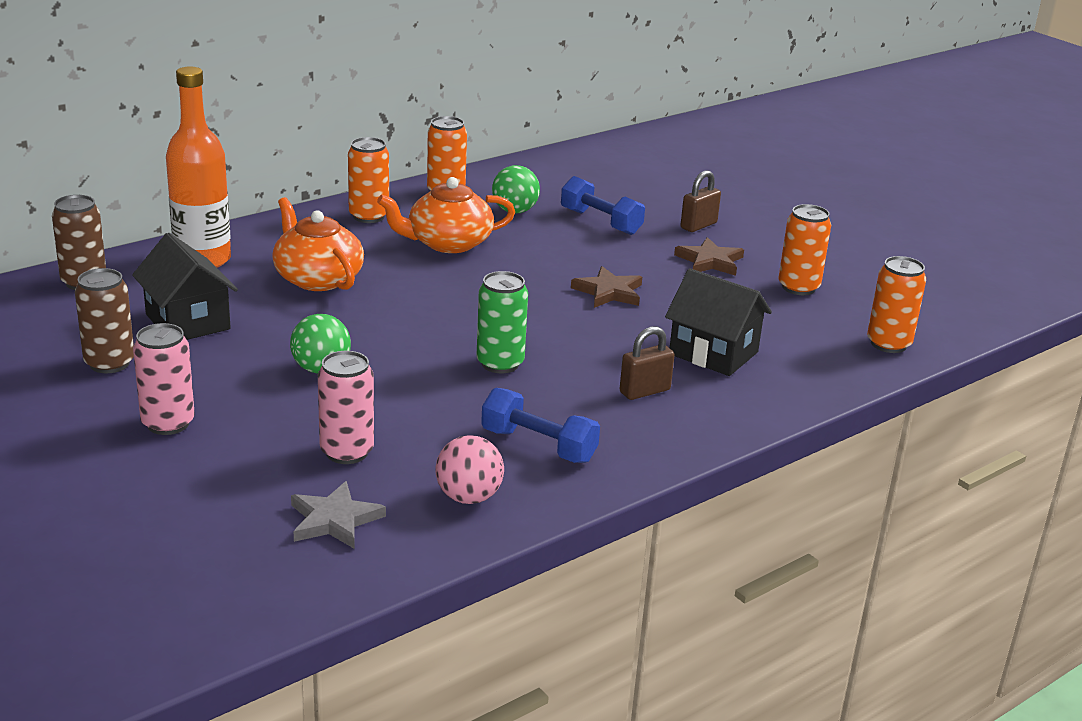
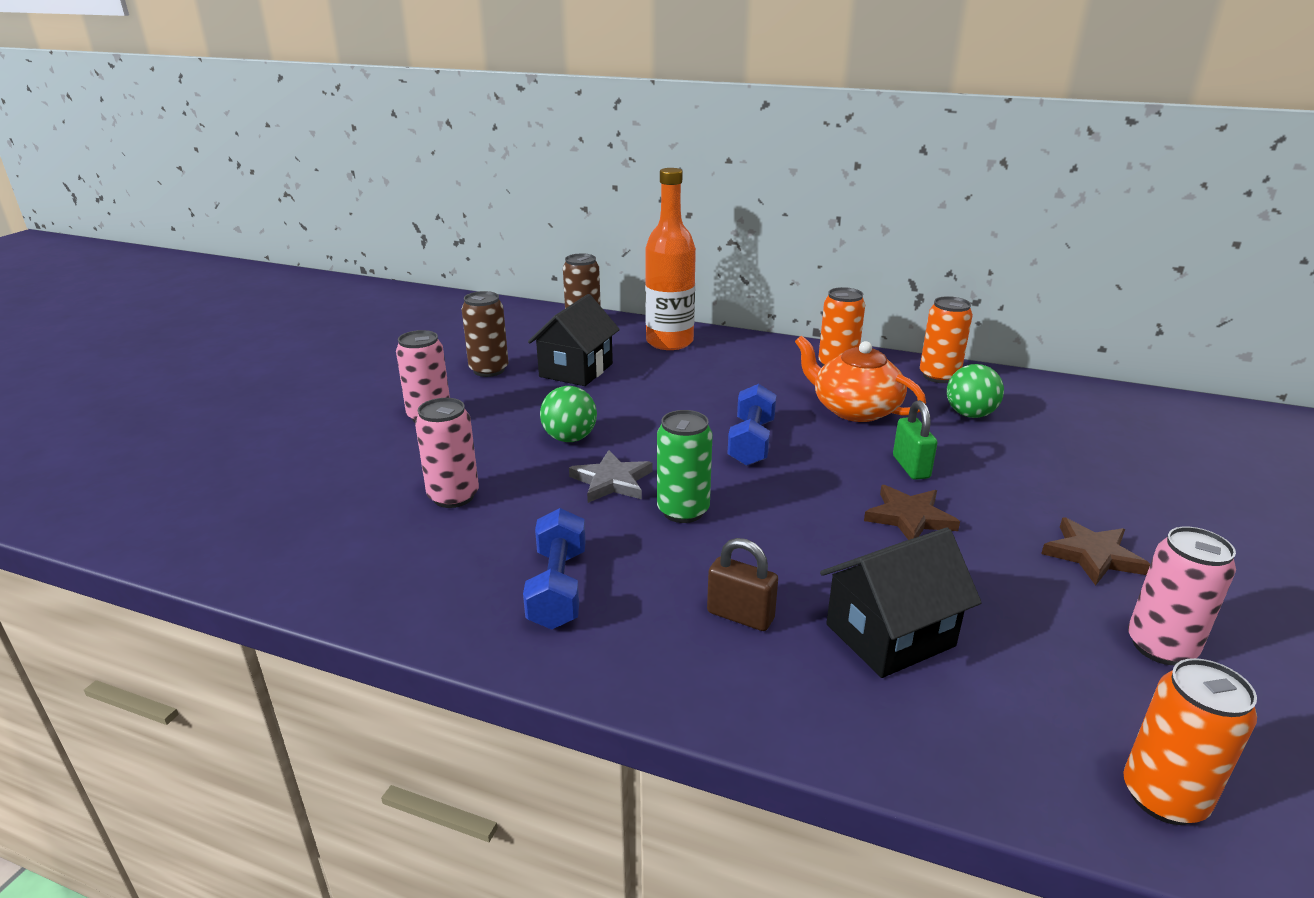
camera: 60 degrees right, 0 degrees up
(317, 278) = (706, 385): orange teapot -> none
(334, 520) = (343, 530): grey star -> grey star (611, 481)
(468, 497) = (430, 583): pink ball -> none
(552, 263) = (911, 467): none -> green padlock
(601, 222) = (1040, 461): blue dumbbell -> blue dumbbell (751, 442)
(698, 225) = (1156, 518): brown padlock -> none
(713, 353) = (890, 635): black house -> black house turned 60 degrees clockwise
(798, 287) = (1160, 647): orange can -> pink can

